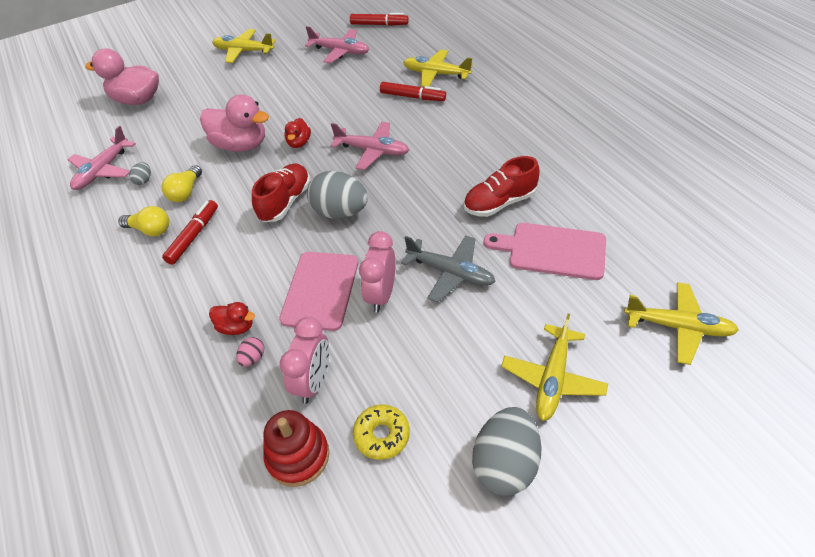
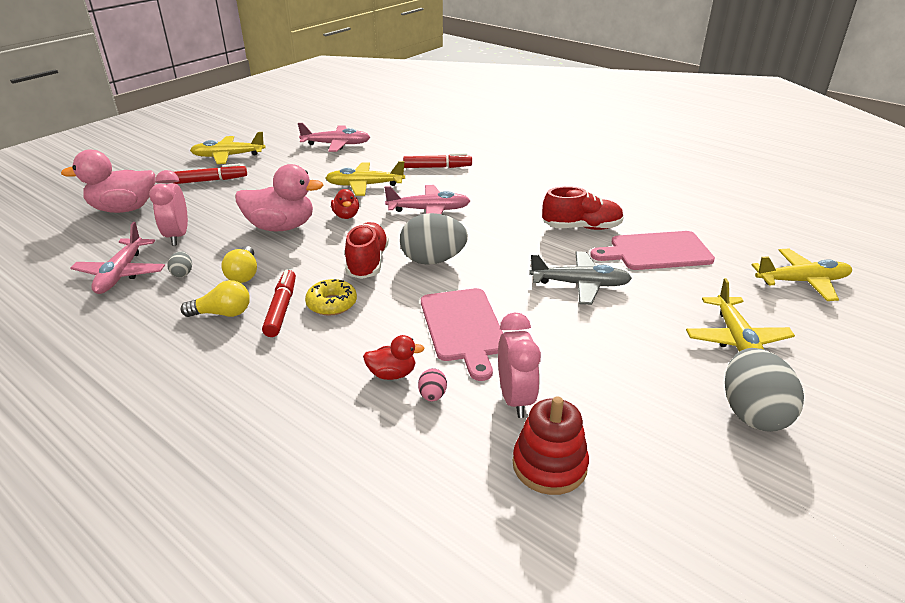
camera: 25 degrees left, 15 degrees down
(379, 24) = (362, 122): red marker -> red marker (211, 180)
(381, 295) = (528, 314): pink clock -> pink clock (178, 236)
(382, 435) = (621, 423): yellow donut -> yellow donut (332, 304)
(436, 74) = (447, 149): yellow plane -> yellow plane (364, 185)
(499, 203) = (582, 227): red shoe -> red shoe turned 135 degrees counterclockwise

